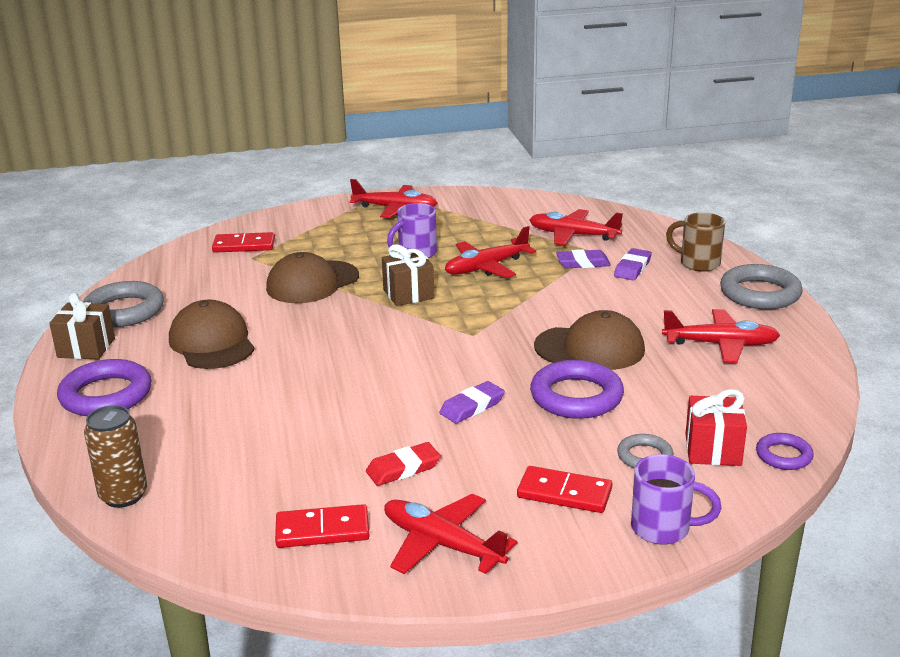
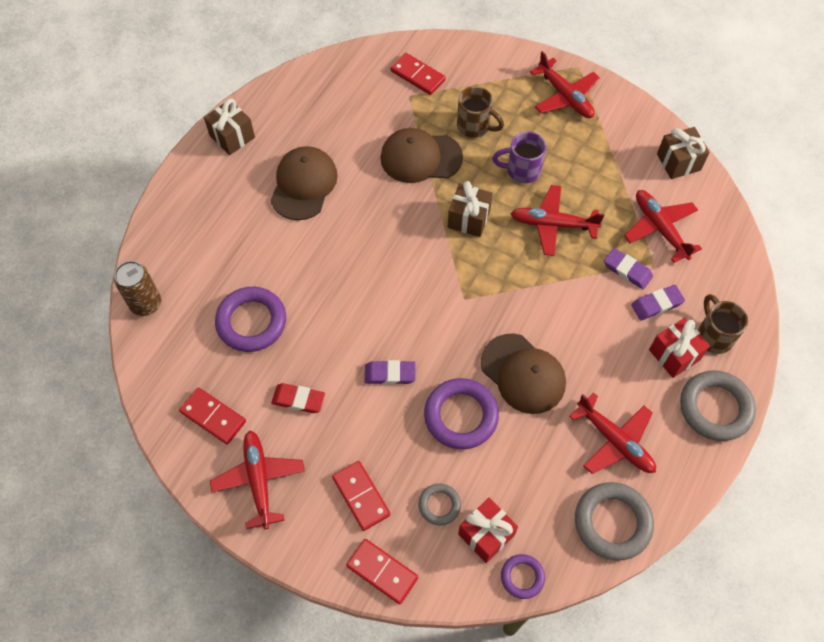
camera: 40 degrees right, 35 degrees up
(106, 395) = (206, 198): purple ring -> purple ring (251, 322)
(124, 311) = (283, 108): grey ring -> grey ring (612, 522)
(339, 249) = (475, 126): none -> brown mug
(535, 203) = (678, 162): none -> brown gift
(663, 529) = (382, 572): purple mug -> red domino
(687, 284) = (674, 354): none -> red gift

